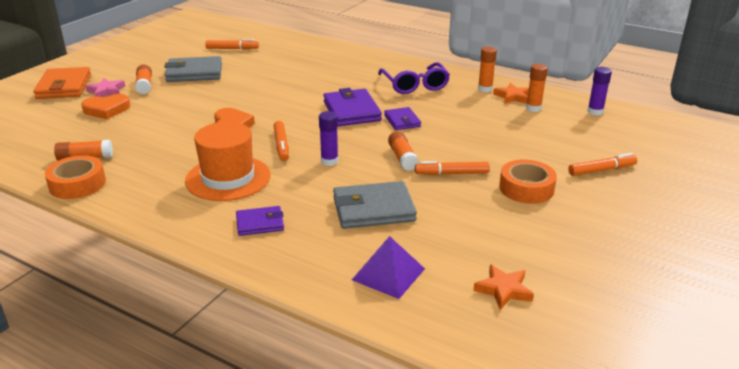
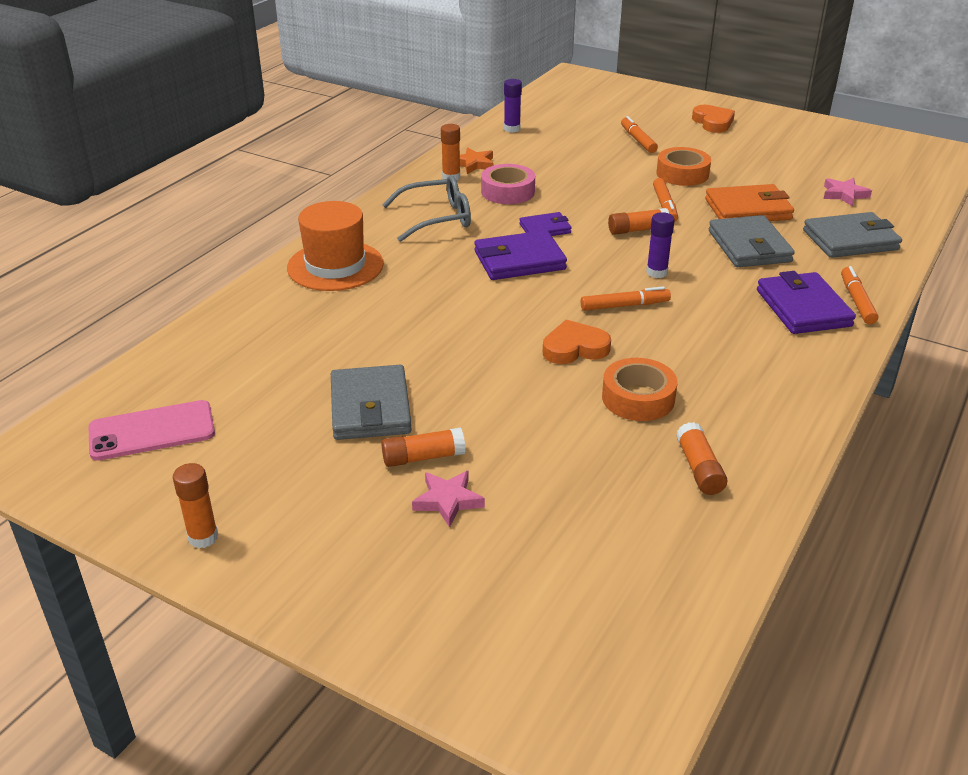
camera: 90 degrees left, 5 degrees up
(64, 87) = (423, 567): orange wallet -> orange wallet (748, 209)
(77, 184) = (773, 458): orange tape -> orange tape (638, 398)
(107, 110) = (529, 483): orange heart -> orange heart (713, 122)
(198, 33) = (152, 431): none -> pink phone
(228, 178) = (717, 337): orange hat -> orange hat (335, 266)
(232, 49) = (257, 378): orange marker -> orange marker (857, 301)
(260, 223) = (803, 308): purple wallet -> purple wallet, size x1.71
(388, 274) = (850, 240): purple pyramid -> grey wallet
(415, 85) = (436, 218): purple glasses -> grey glasses
(464, 108) = (508, 192): none -> pink tape
(503, 290) = (844, 195): orange star -> pink star
(533, 108) = (505, 156): orange glue stick -> orange glue stick (203, 537)

